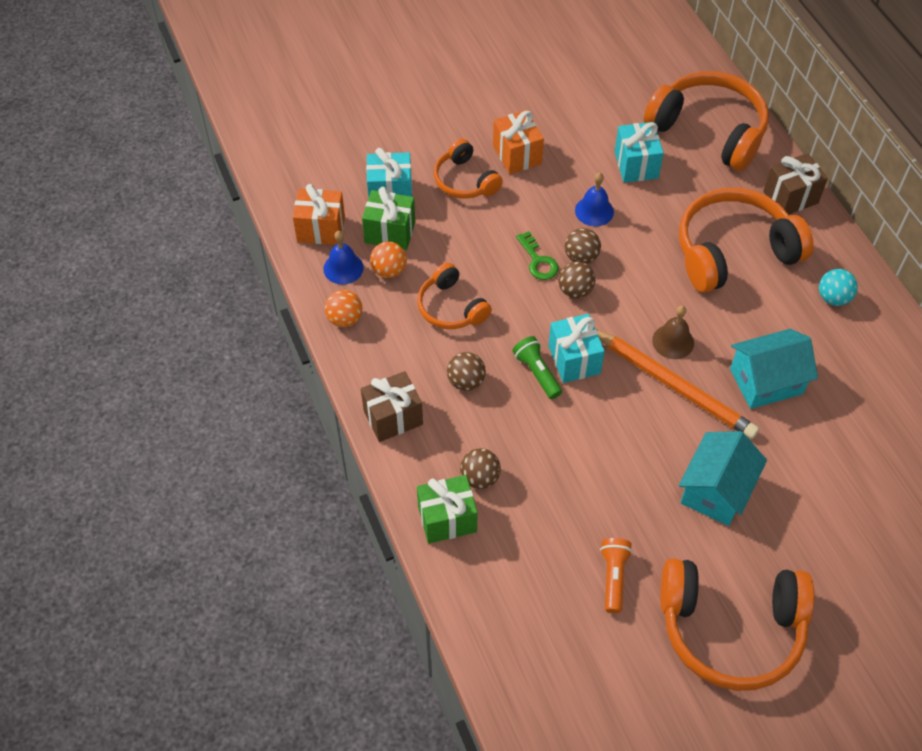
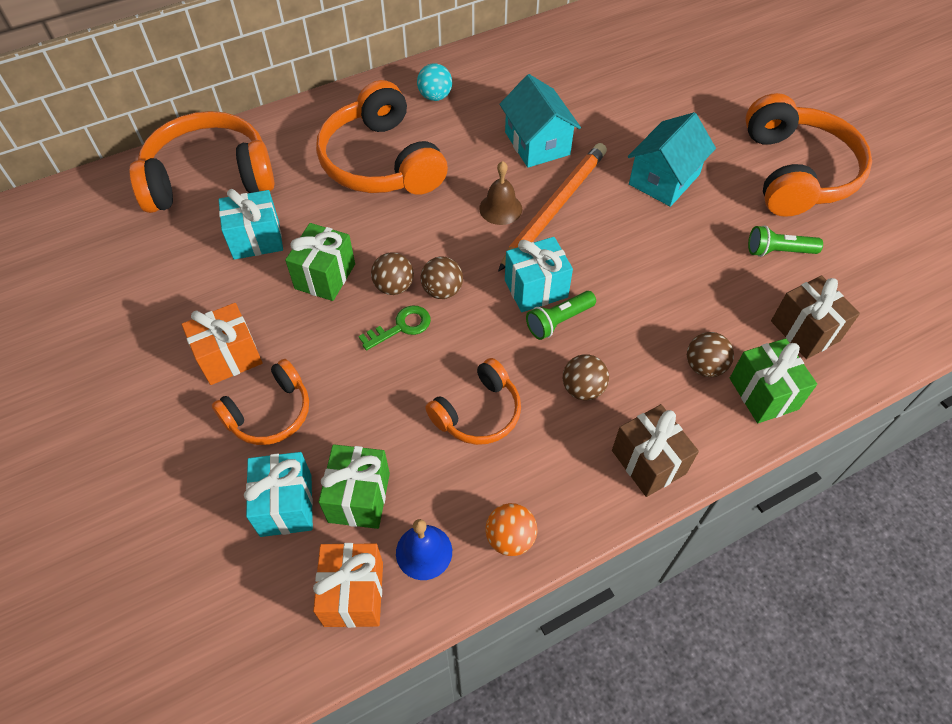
camera: 95 degrees left, 0 degrees up
(389, 270) = (425, 491): orange ball -> none
(594, 211) = (325, 276): blue bell -> green gift
(613, 577) = (778, 251): orange flashlight -> green flashlight
(709, 130) = (209, 178): orange headphones -> orange headphones turned 45 degrees clockwise
(716, 490) = (664, 179): turquoise house -> turquoise house turned 75 degrees counterclockwise
(790, 197) = (310, 119): brown gift -> brown gift (805, 331)

